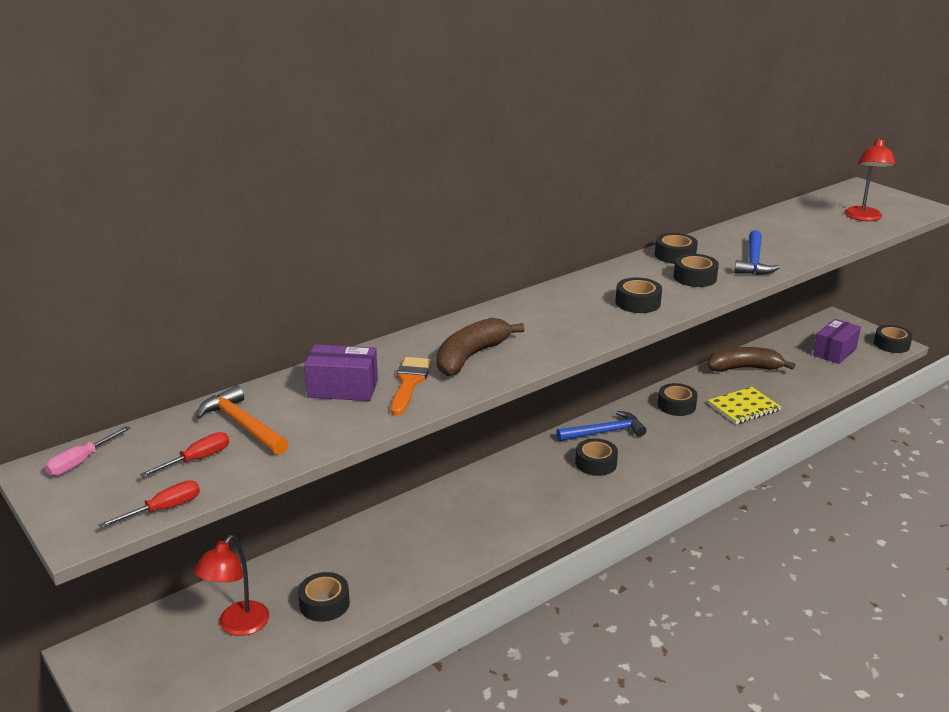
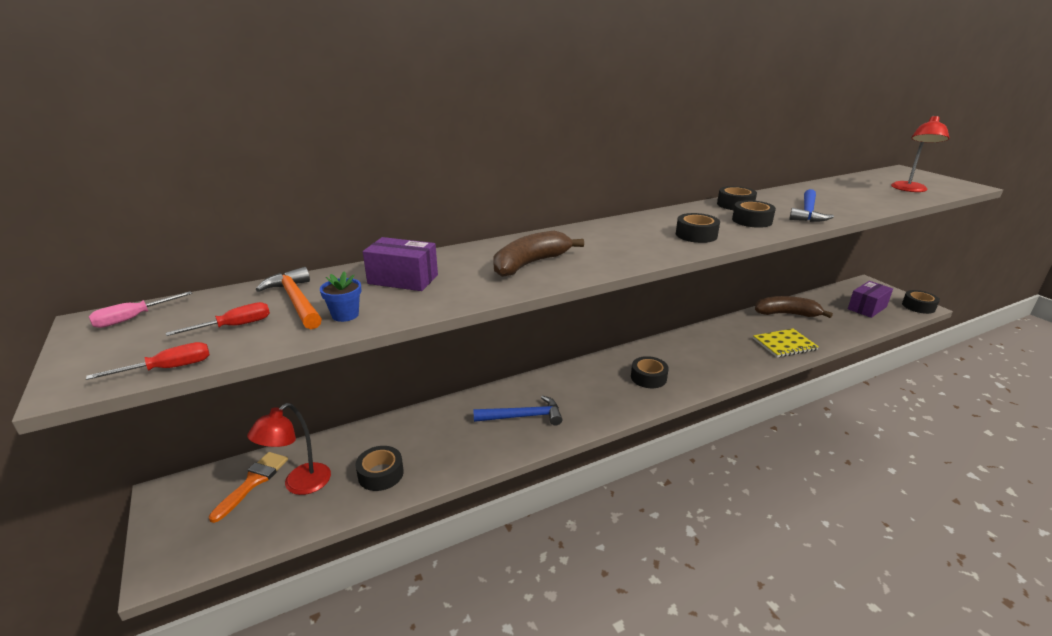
camera: 10 degrees right, 0 degrees up
(304, 436) = (345, 315): none -> blue flower pot
(409, 383) = (465, 280): orange brush -> orange brush (253, 482)
(605, 432) = (660, 353): blue hammer -> blue hammer (523, 416)
(676, 405) = (725, 337): black tape -> none

